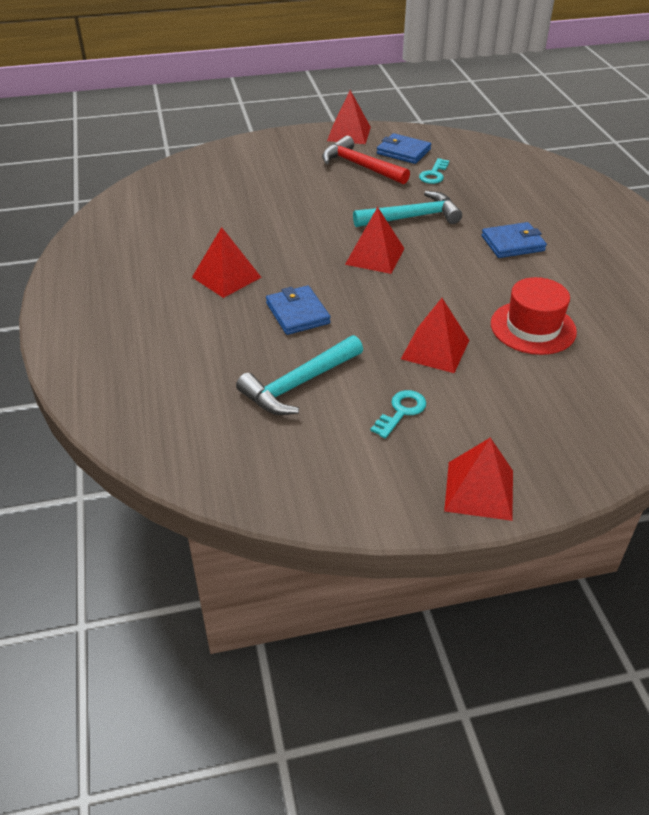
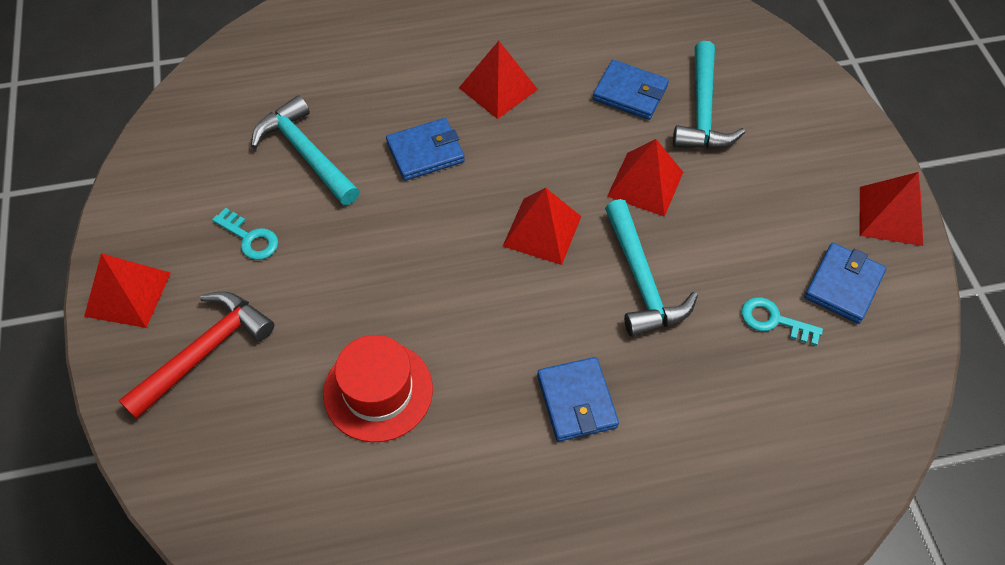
camera: 90 degrees right, 15 degrees up
(238, 216) = (630, 93): none -> blue wallet
(258, 188) = (702, 111): none -> turquoise hammer
(360, 166) = (784, 226): red hammer -> red hammer (204, 352)
(435, 349) = (347, 279): red pyramid -> red pyramid (645, 184)

